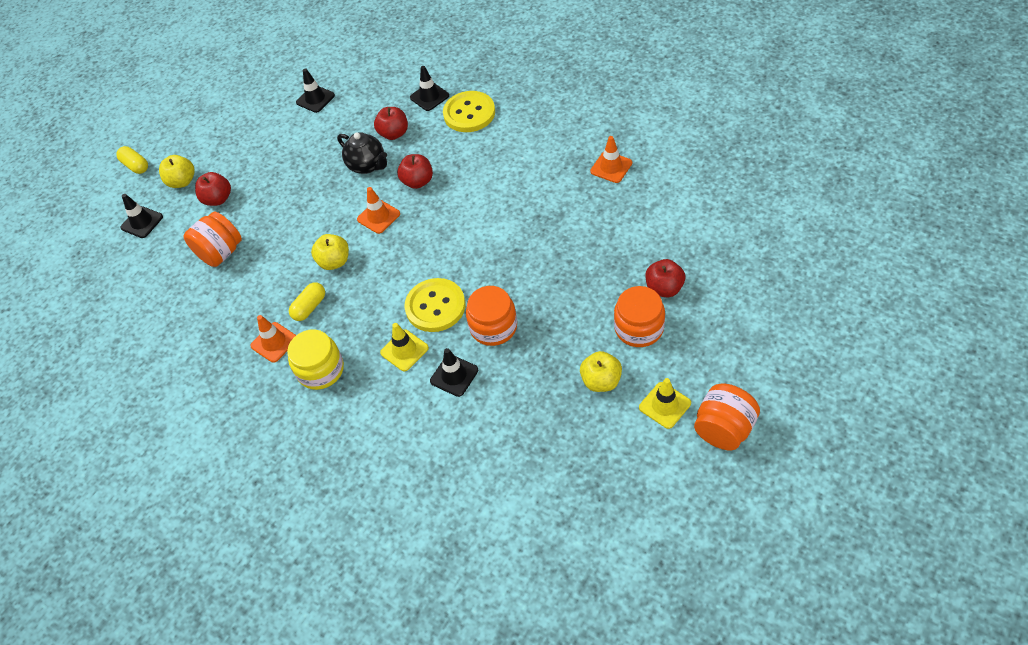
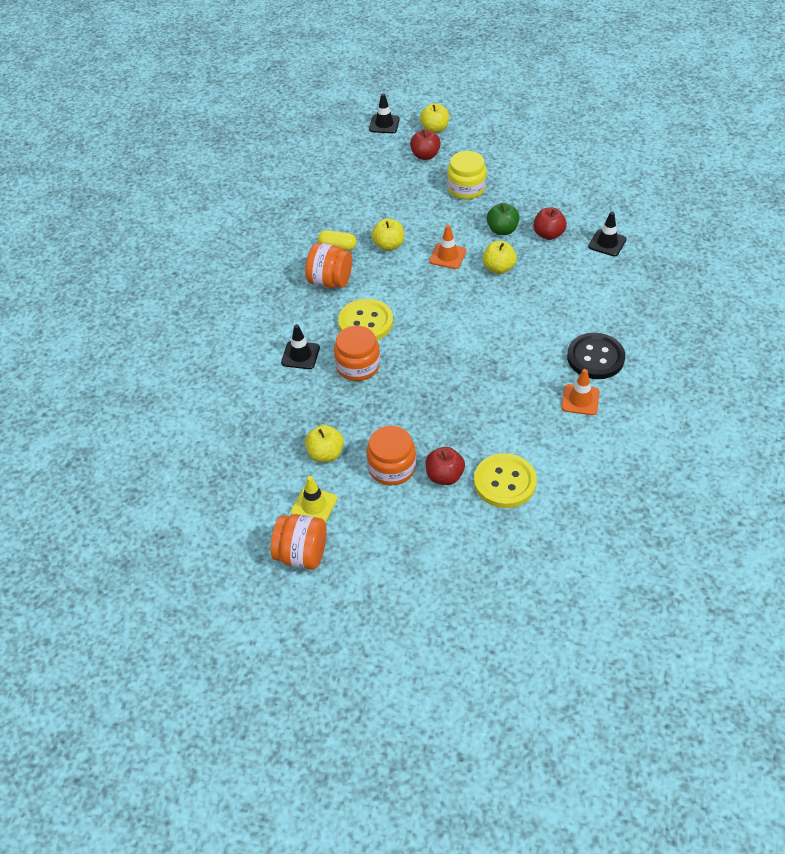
camera: 65 degrees right, 5 degrees down
(136, 166) = (439, 98): yellow capsule -> none
(221, 252) = (372, 178): orange jar -> orange jar (330, 281)
(274, 342) = (297, 239): orange traffic cone -> none
(315, 99) = (565, 171): black traffic cone -> none
(320, 370) = (280, 274): yellow jar -> yellow jar (466, 188)
(367, 165) = (502, 230): black teapot -> green apple
(404, 350) = (315, 317): yellow traffic cone -> none
(418, 181) = (498, 268): red apple -> yellow apple
(469, 113) = (600, 277): yellow button -> yellow button (505, 482)
(566, 143) = (595, 358): none -> black button

